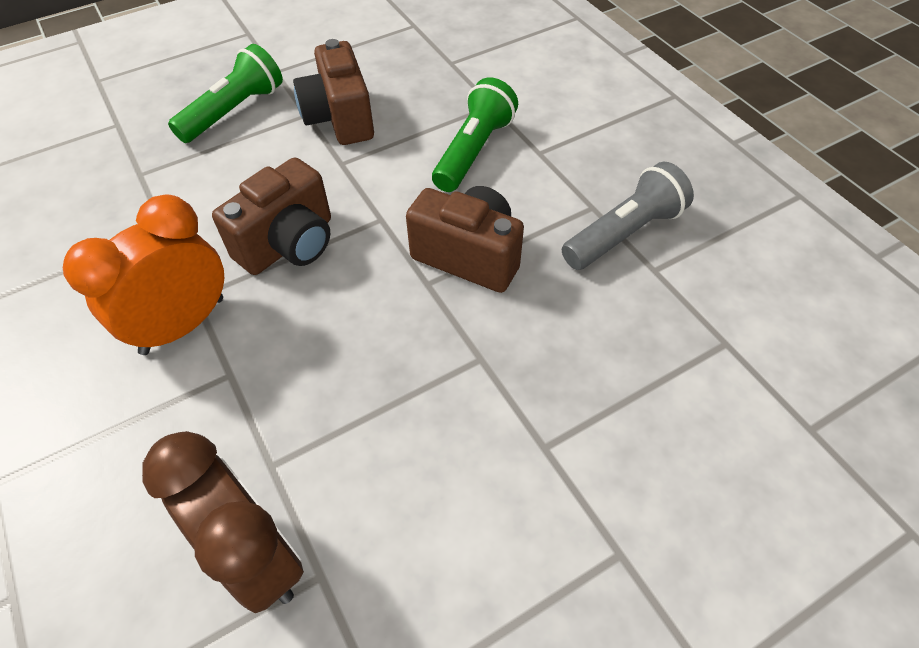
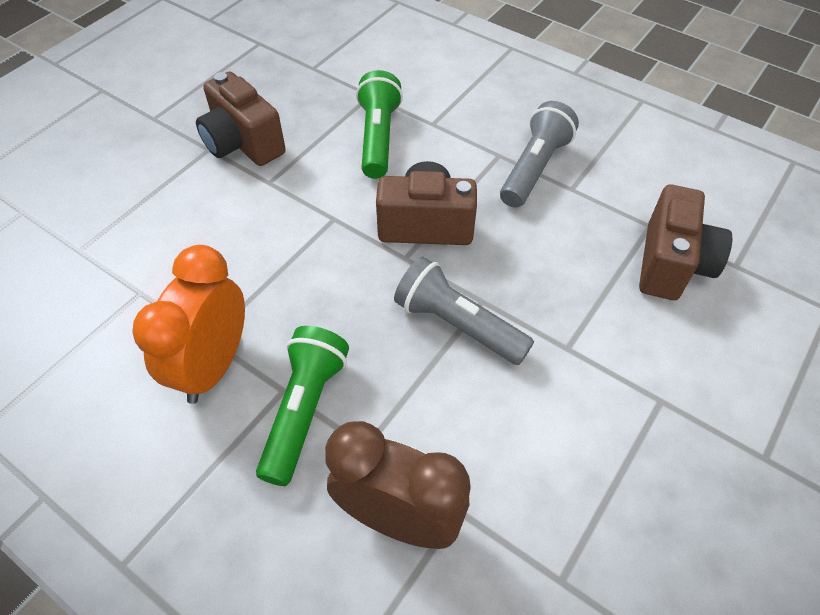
camera: 25 degrees left, 0 degrees up
(234, 111) = (137, 165): green flashlight -> green flashlight (305, 410)
(289, 244) = (266, 265): brown camera -> brown camera (671, 264)
(439, 374) = (458, 324): none -> grey flashlight

